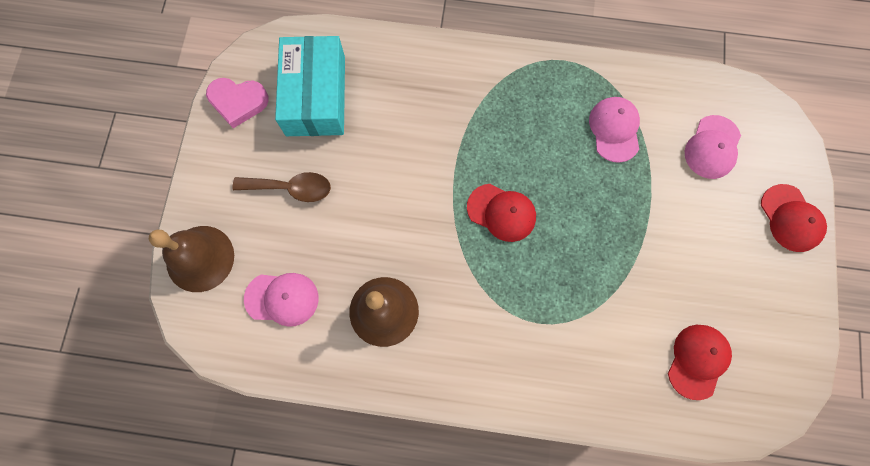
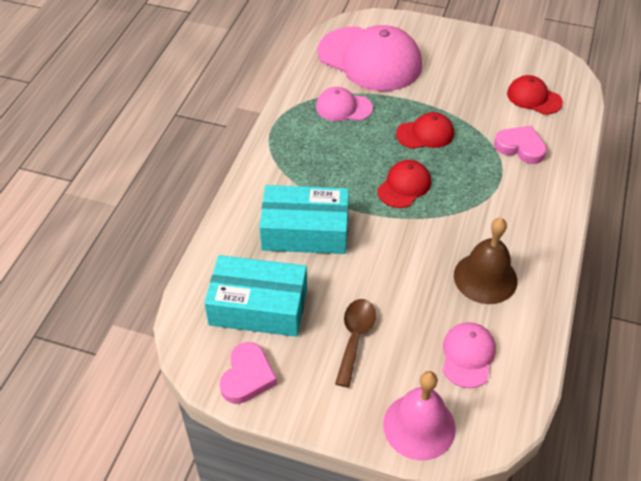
camera: 80 degrees left, 25 degrees down
(200, 258) = (419, 426): brown bell -> pink bell
(417, 121) = (305, 231): none -> turquoise box
(597, 345) = (520, 147): none -> pink heart
(712, 147) = (370, 59): pink cap -> pink cap, size x2.03
(791, 218) = (432, 33): red cap -> red cap (425, 134)

